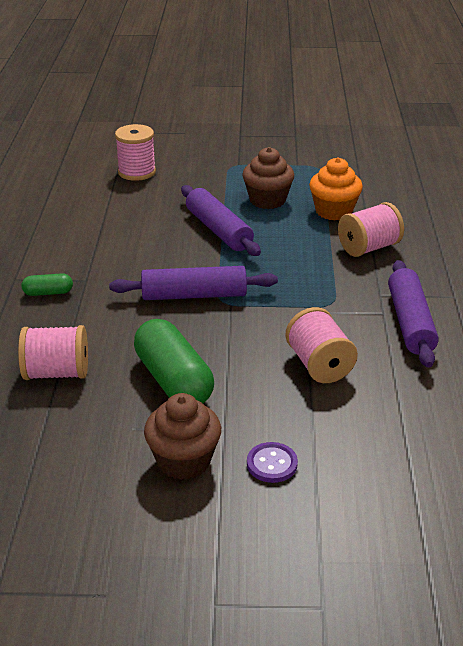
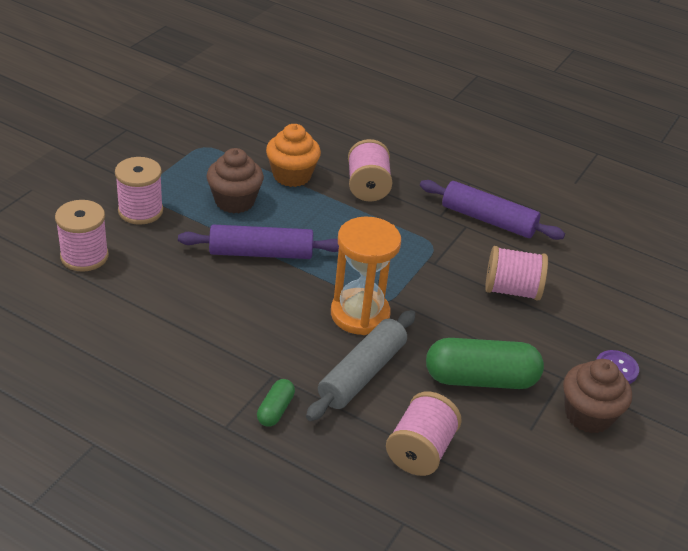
camera: 65 degrees left, 5 degrees up
(123, 318) = (362, 374): none -> grey rolling pin
(194, 295) = (360, 314): purple rolling pin -> orange hourglass
(209, 172) = (140, 211): none -> pink spool

